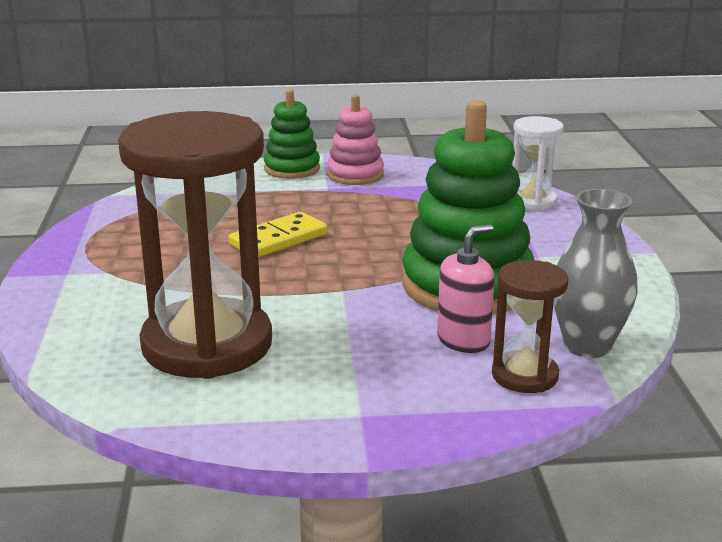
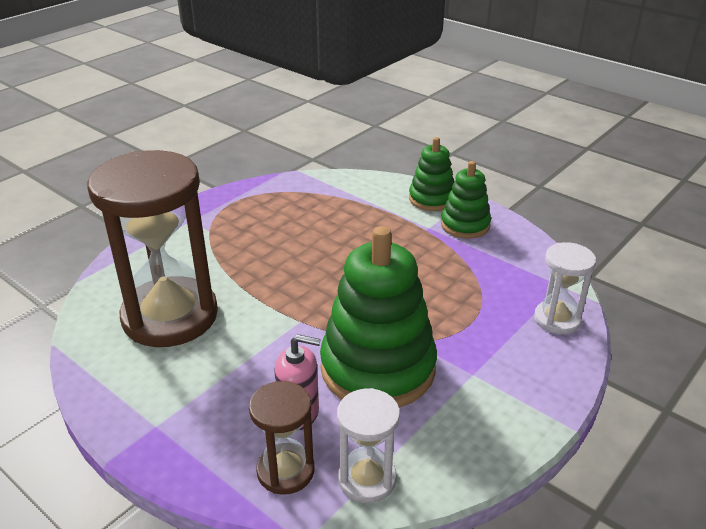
camera: 45 degrees right, 10 degrees up
(278, 239) = (329, 256): yellow domino -> none
(355, 175) = (465, 225): pink stacking toy -> green stacking toy
(587, 346) = (367, 479): grey vase -> white hourglass

